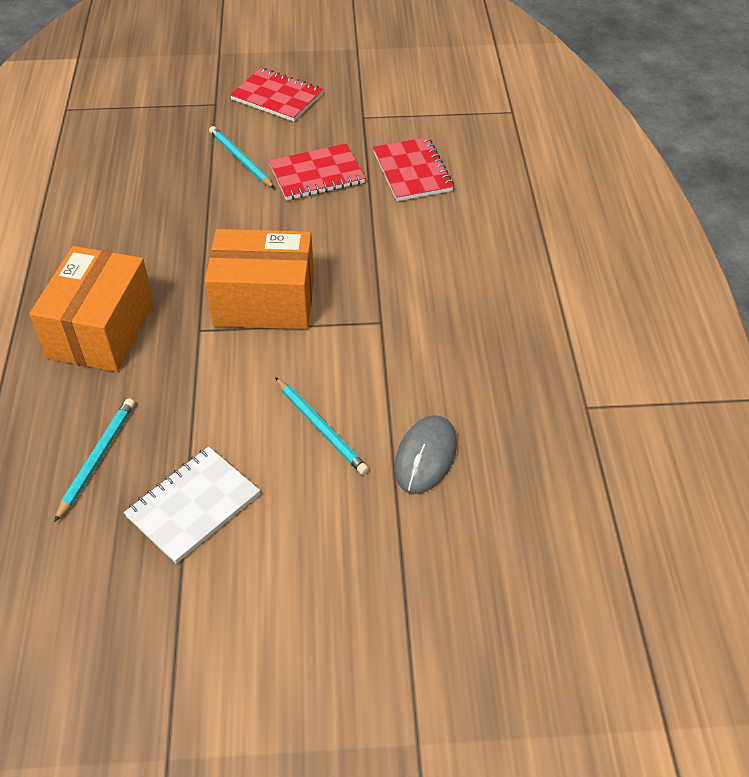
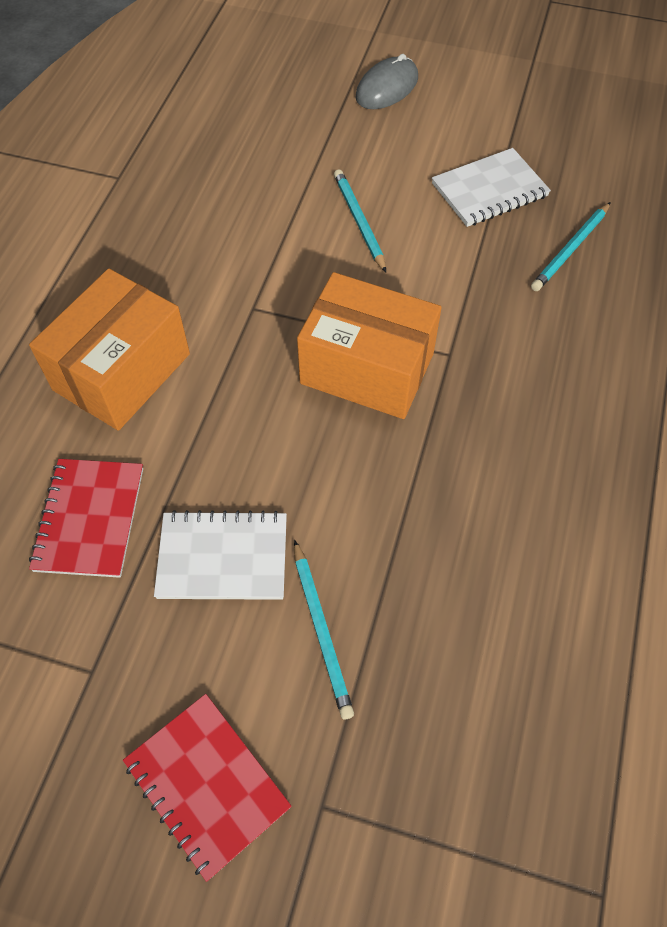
camera: 160 degrees left, 10 degrees up
(101, 330) = (559, 384): orange box -> orange box (122, 372)
(317, 175) = (223, 557): red notebook -> white notebook
(425, 456) = (280, 176): grey mouse -> grey mouse (387, 88)

